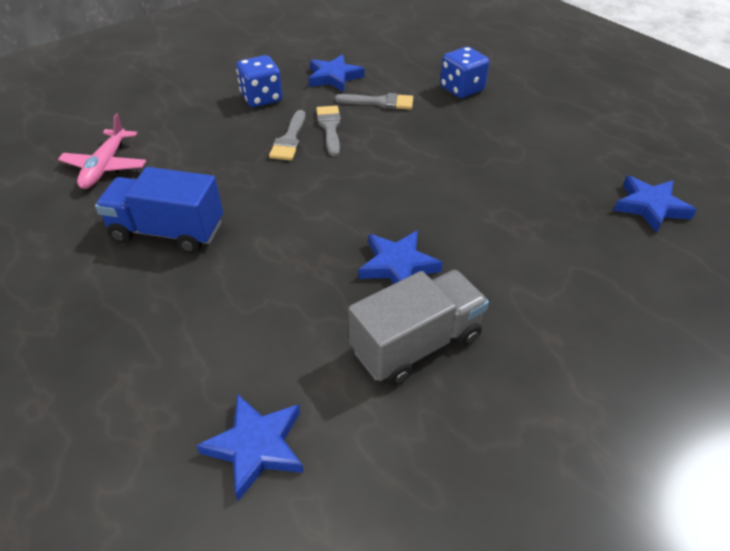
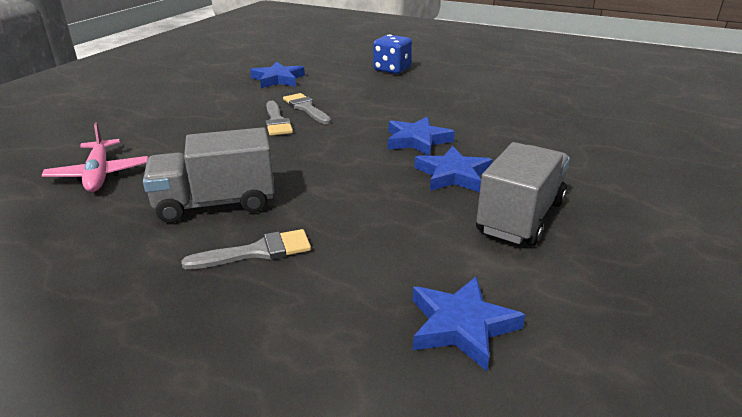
camera: 25 degrees left, 15 degrees down
(168, 232) = (215, 204): blue truck -> grey truck
(261, 98) = (223, 101): blue dice -> none
(380, 102) = (334, 87): grey brush -> grey brush (257, 252)
(650, 206) = (592, 104): blue star -> blue star (417, 140)

